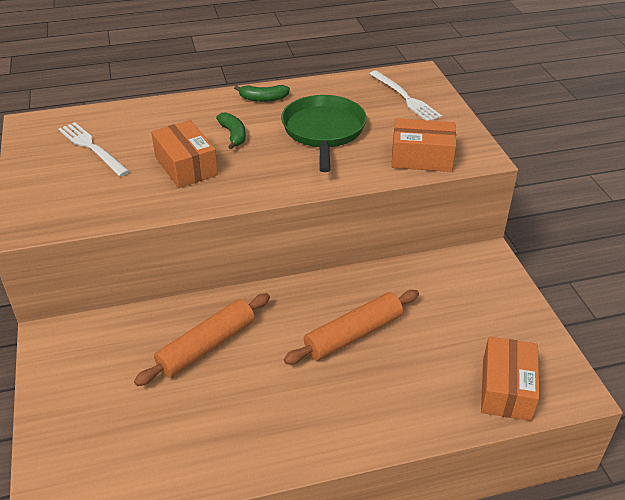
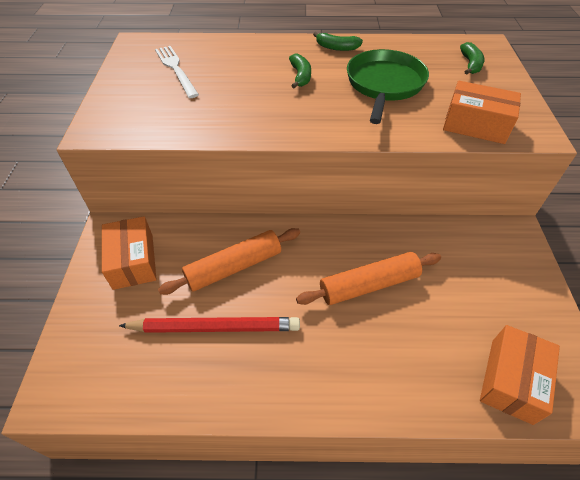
camera: 15 degrees right, 10 degrees up
(186, 166) = (249, 98): orange box -> orange box (133, 261)
(205, 407) = (215, 327): none -> red pencil
(405, 97) = (470, 64): white fork -> green banana

